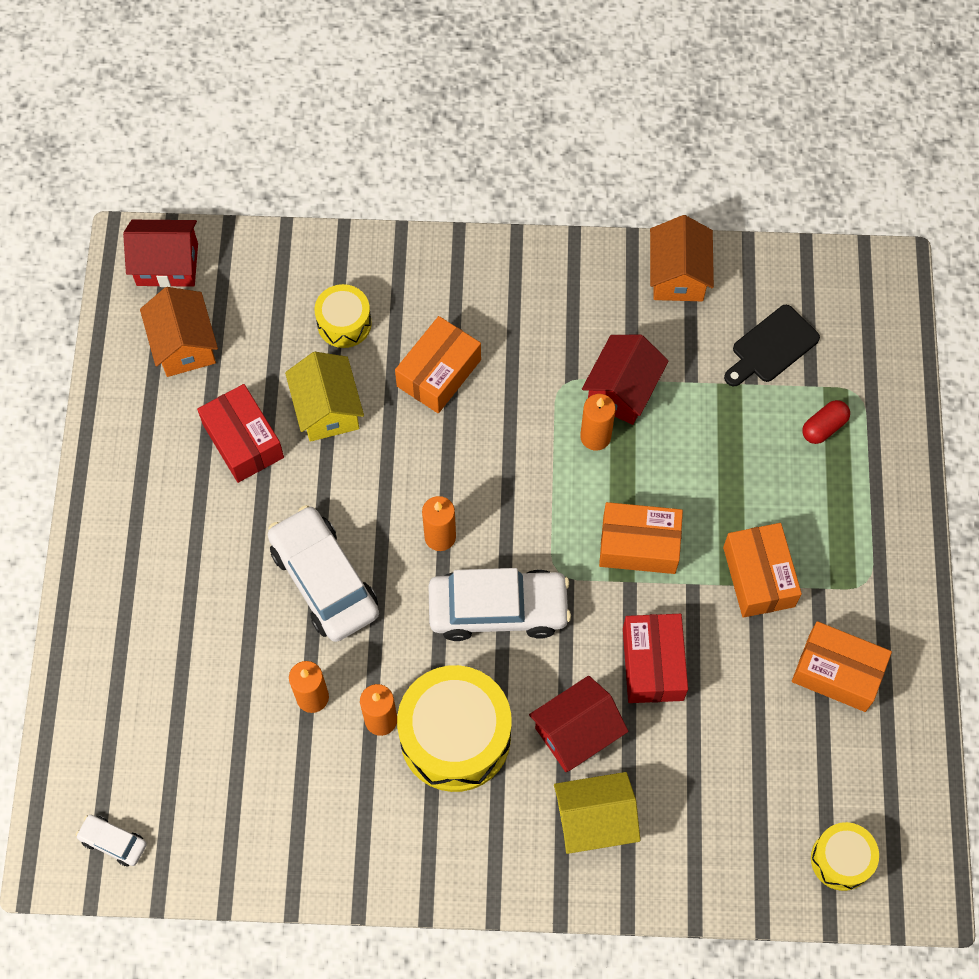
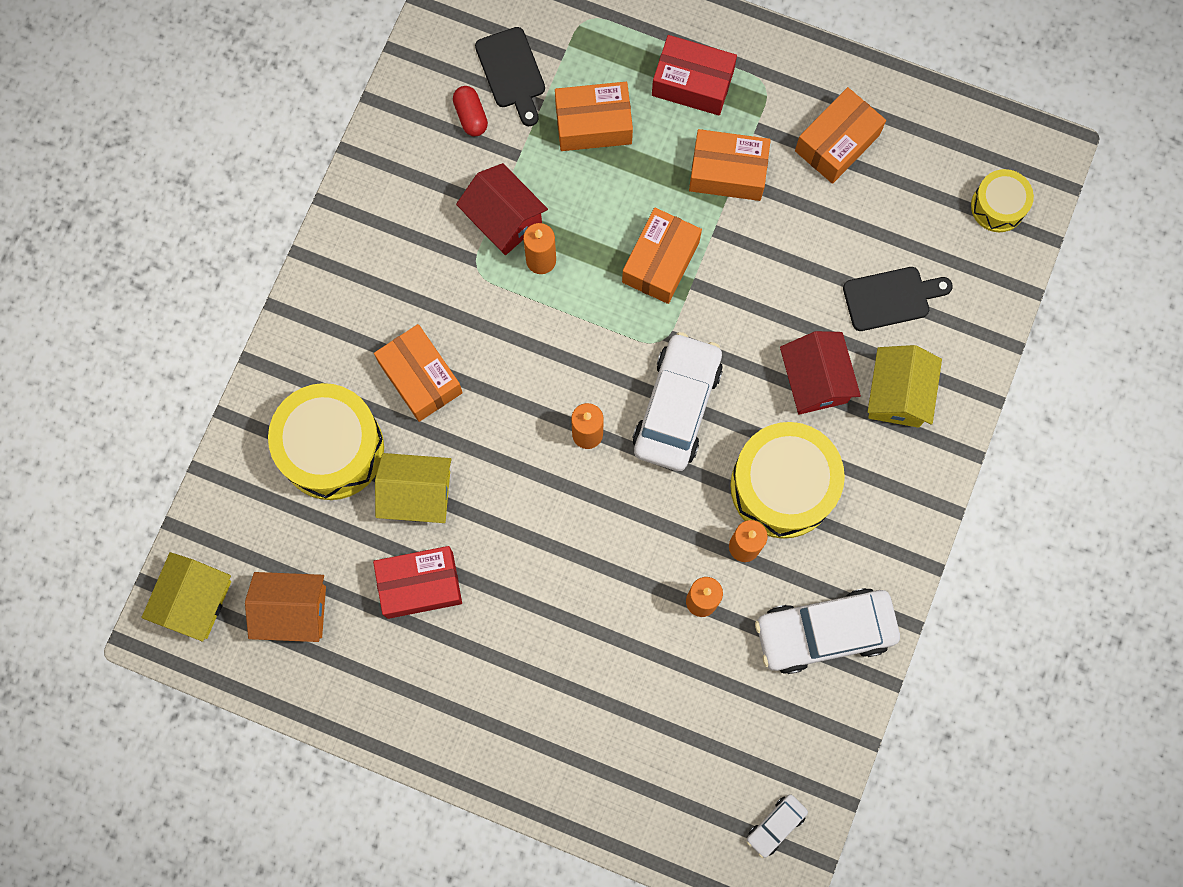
camera: 70 degrees left, 10 degrees up
(167, 264) = (195, 600): red house -> yellow house
(324, 580) = (591, 553): white car -> white car (824, 632)
(344, 323) = (332, 448): yellow drum -> yellow drum, size x1.86
(653, 664) = (775, 292): red box -> red box (692, 83)
(678, 275) = (405, 125): orange house -> none
(694, 780) = (891, 298): none -> black cutting board
(752, 436) = (593, 124): none -> orange box
(824, 427) = (607, 60): red capsule -> red capsule (471, 116)

